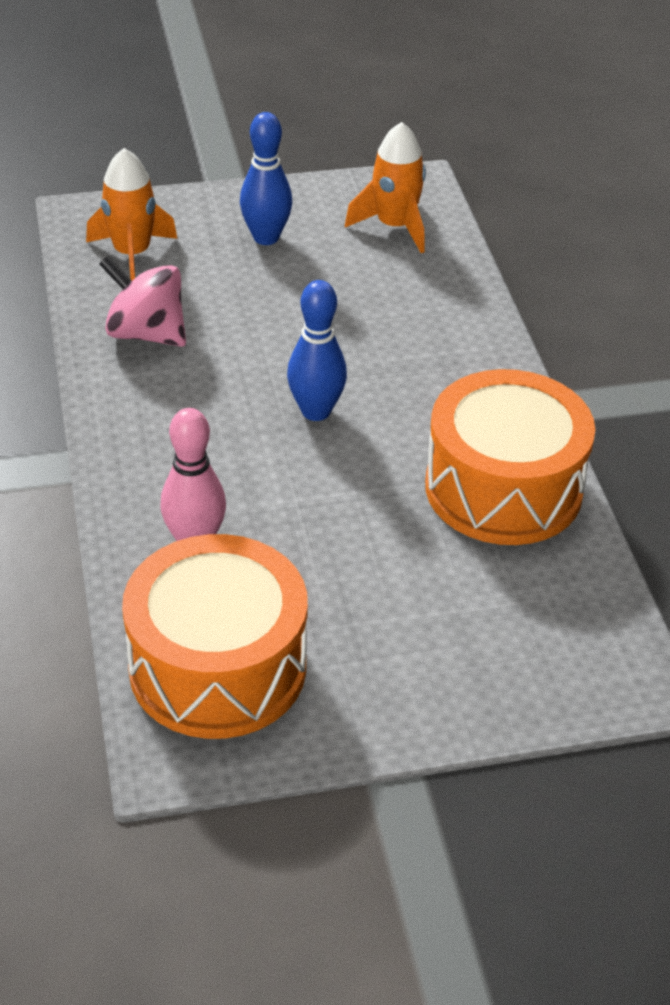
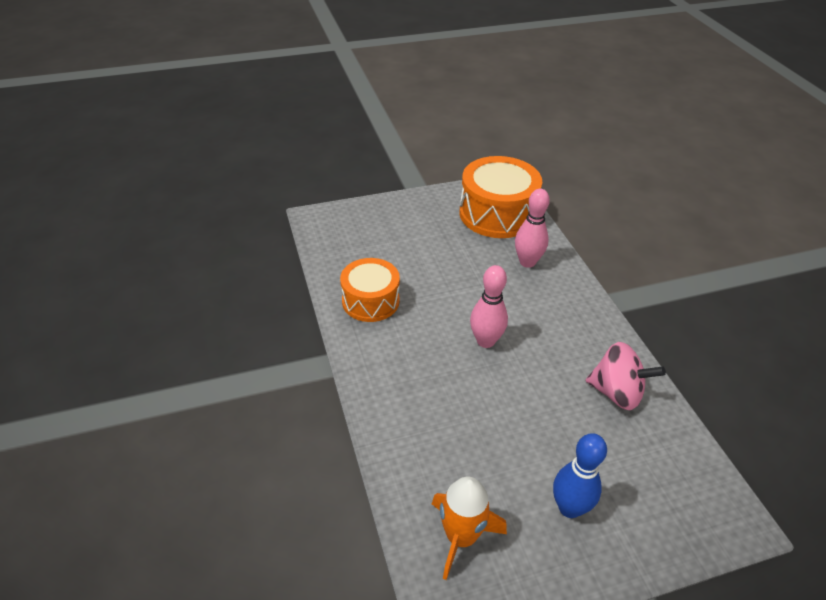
camera: 175 degrees right, 0 degrees up
(132, 254) = (668, 474): orange rocket -> none
(316, 411) = (485, 341): blue bowling pin -> pink bowling pin
(503, 488) = (370, 301): orange drum -> orange drum, size x0.65

